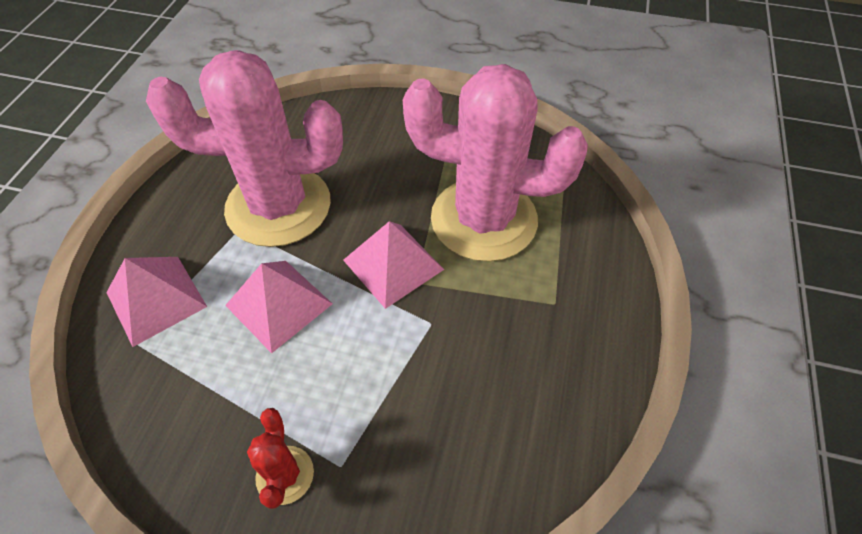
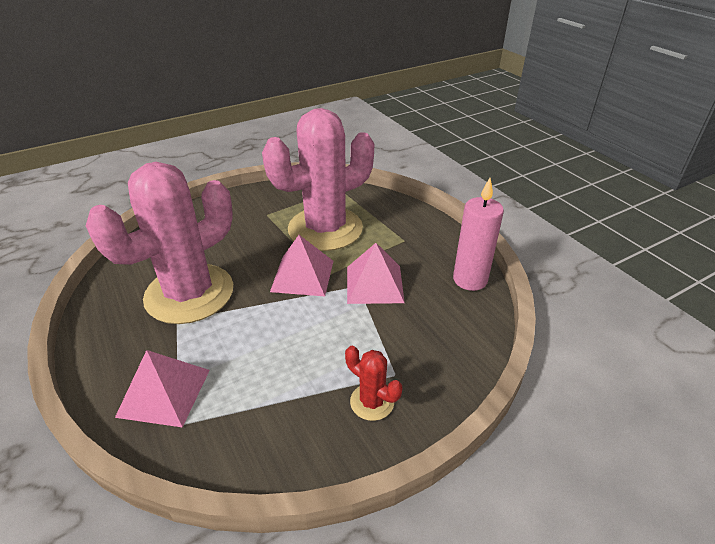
camera: 45 degrees left, 15 degrees down
(279, 304) = (258, 336): pink pyramid -> pink pyramid (374, 284)
(567, 425) = (470, 280): none -> pink candle

